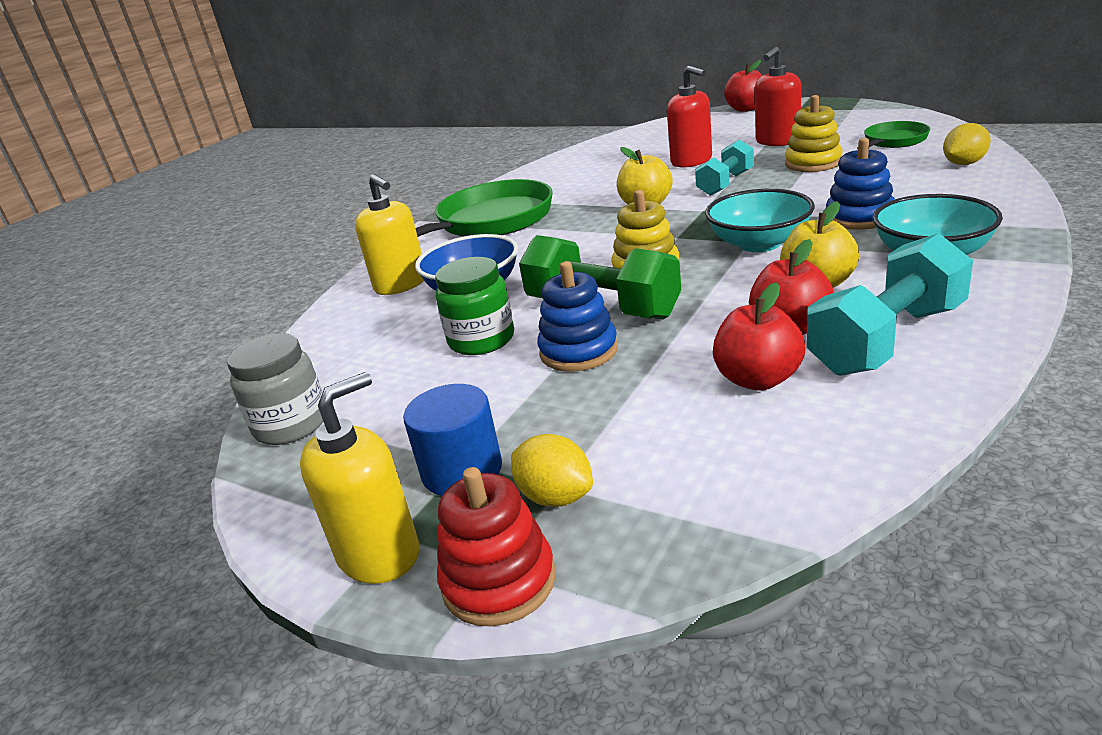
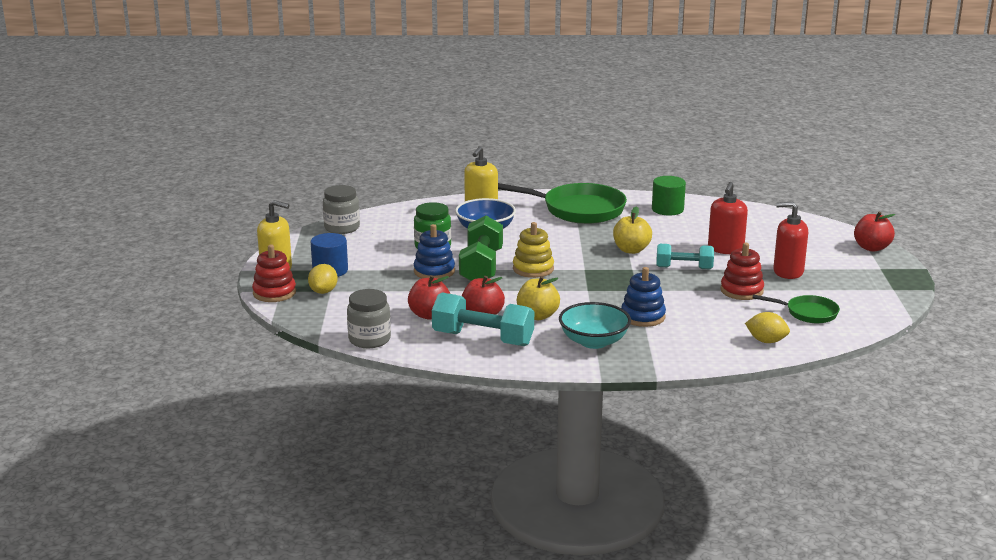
camera: 55 degrees right, 5 degrees down
(552, 177) = (667, 209): none -> green cylinder
(759, 243) = (586, 293): turquoise bowl -> none
(813, 163) = (741, 291): yellow stacking toy -> red stacking toy
(841, 468) = (369, 340): none -> grey jar

